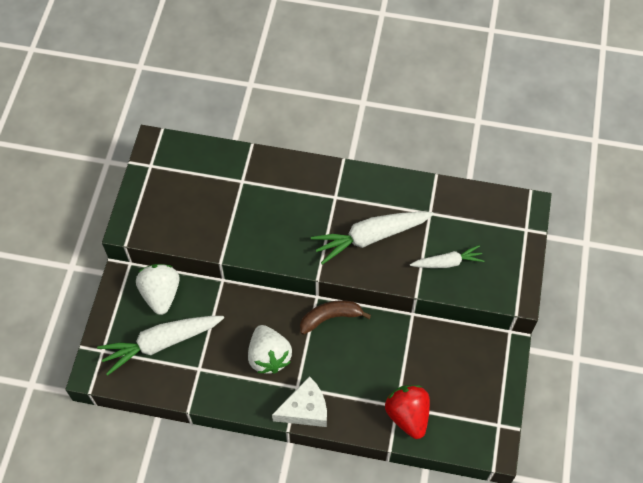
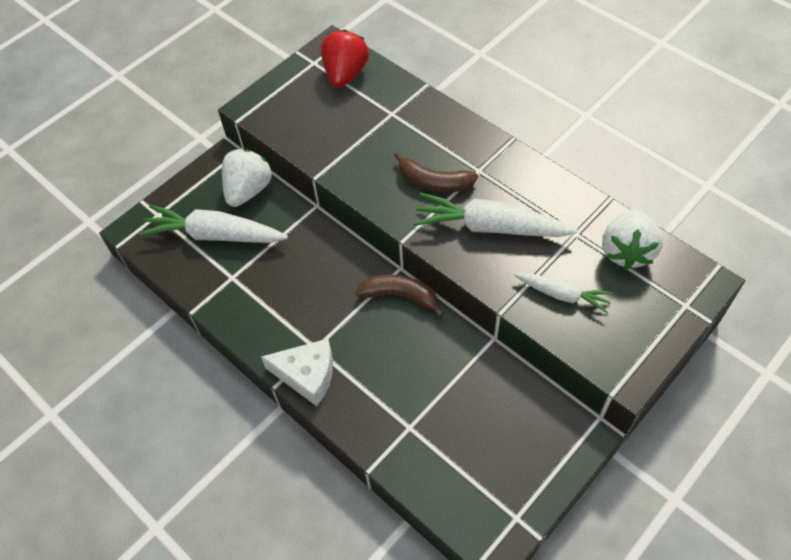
camera: 35 degrees right, 5 degrees down
(269, 356) = (308, 301): white strawberry -> white strawberry (626, 251)
(310, 222) = (433, 182): none -> brown banana
(407, 415) = (414, 444): red strawberry -> red strawberry (345, 74)

